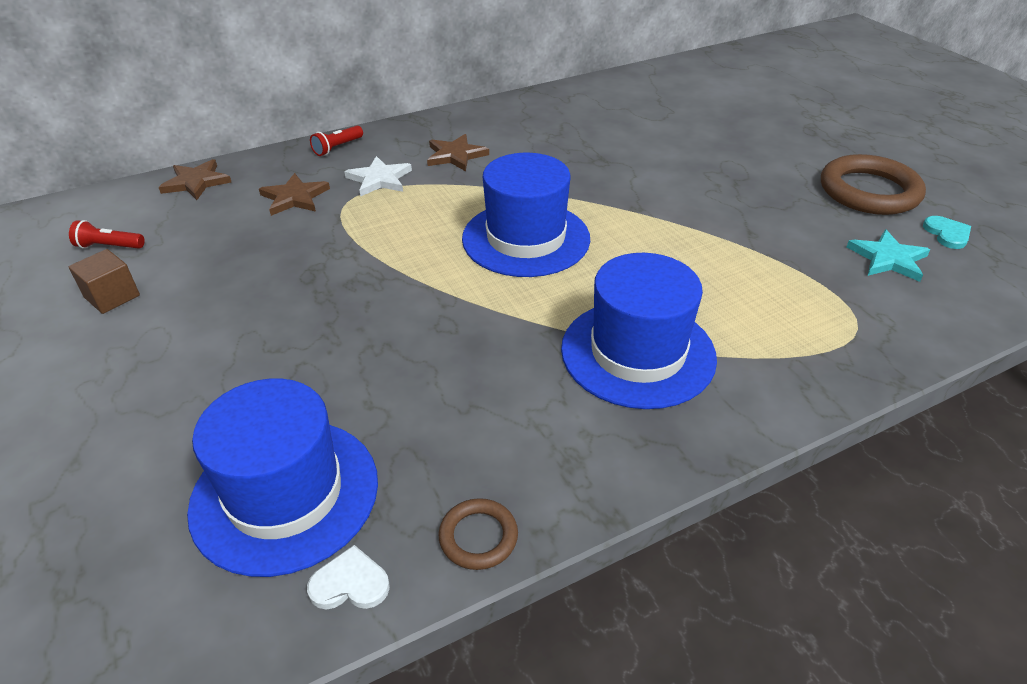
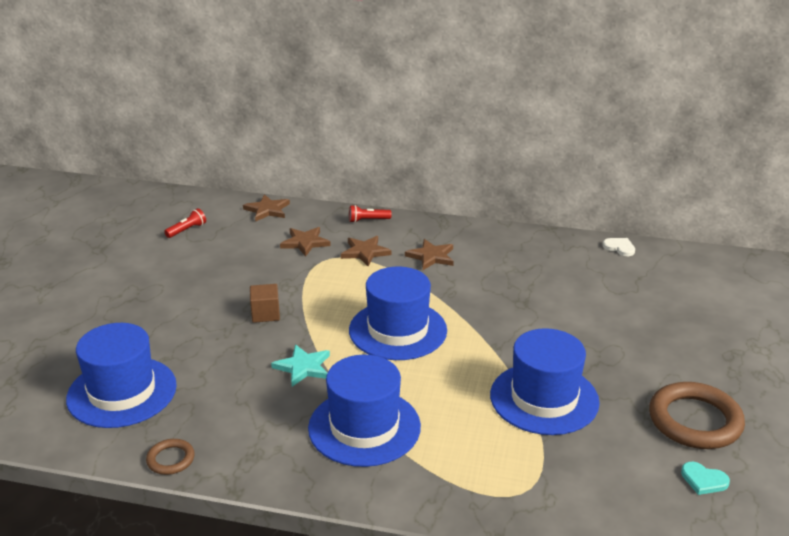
camera: 40 degrees right, 10 degrees down
(109, 246) = (187, 230): red flashlight -> red flashlight turned 90 degrees clockwise
(112, 296) = (160, 258): brown cube -> brown cube (265, 314)
(350, 583) = (102, 443): white heart -> white heart (619, 248)
(379, 179) = (365, 252): white star -> brown star
(744, 233) = (544, 398): none -> blue hat
(888, 259) = (622, 469): turquoise star -> turquoise star (303, 367)
(947, 234) = (703, 480): turquoise heart -> turquoise heart turned 90 degrees clockwise

